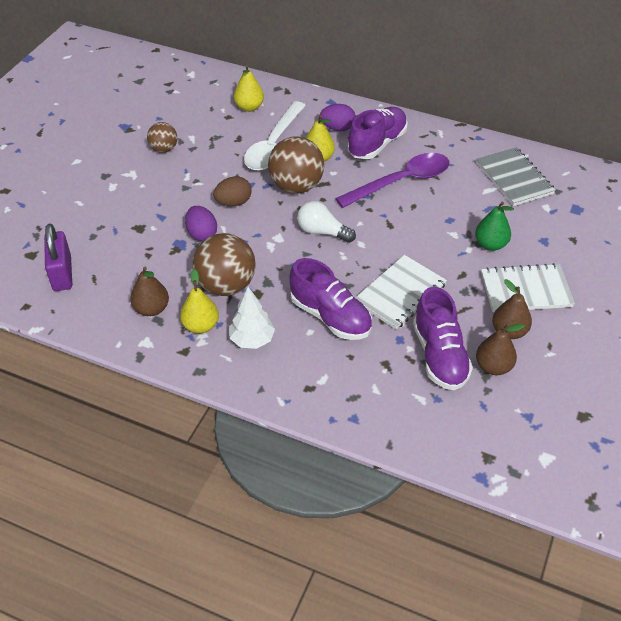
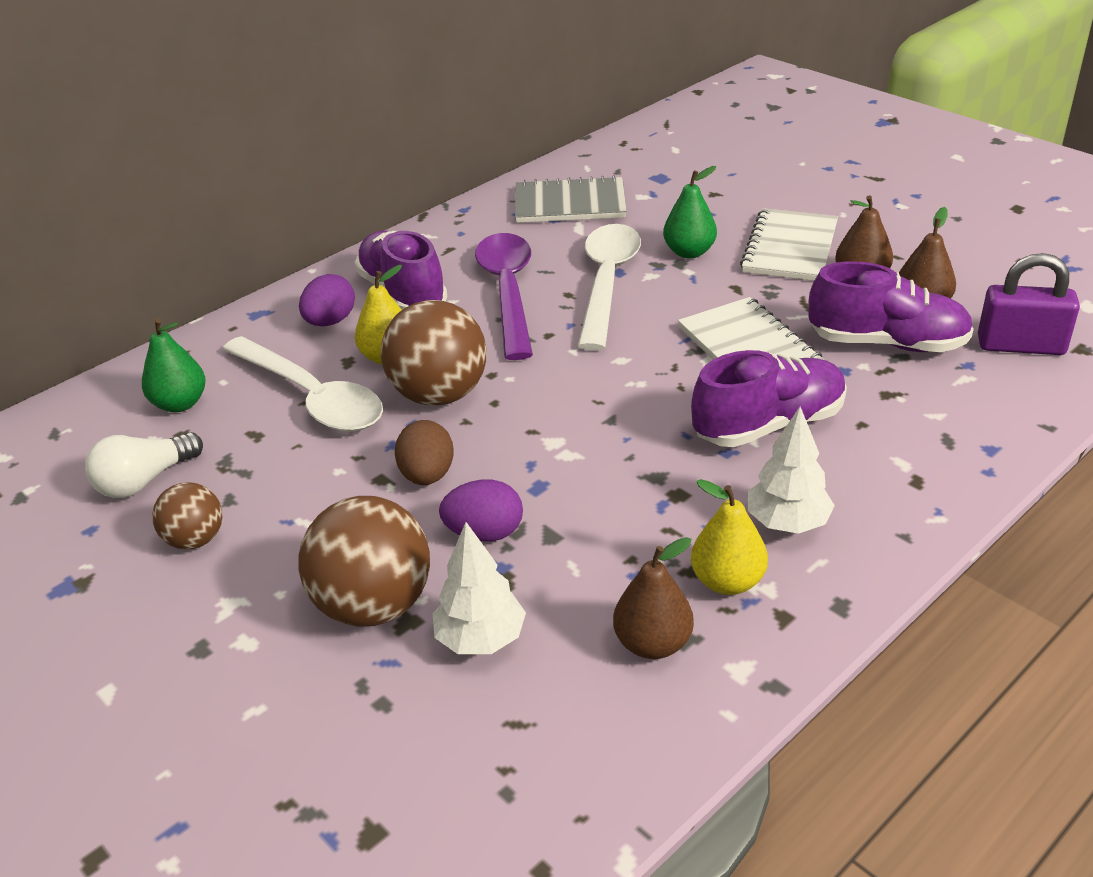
camera: 65 degrees left, 10 degrees down
(62, 273) = (471, 779): purple padlock -> purple padlock (1020, 346)
(136, 253) = (481, 639): none -> white tree
(226, 285) = (639, 528): brown ball -> brown ball (374, 605)
(249, 107) = (180, 404): yellow pear -> green pear
(322, 232) = (570, 391): white light bulb -> white light bulb (145, 481)
(435, 218) = (607, 282): none -> white spoon

